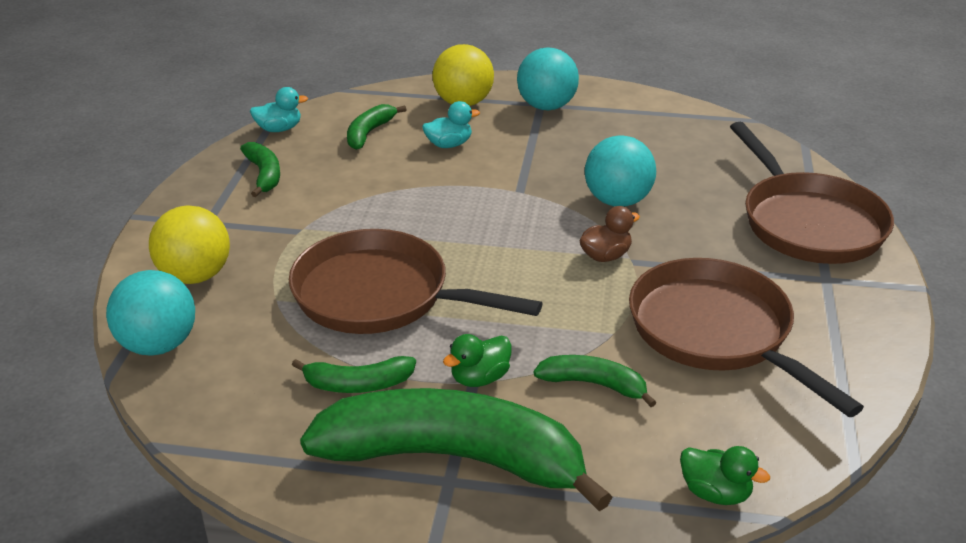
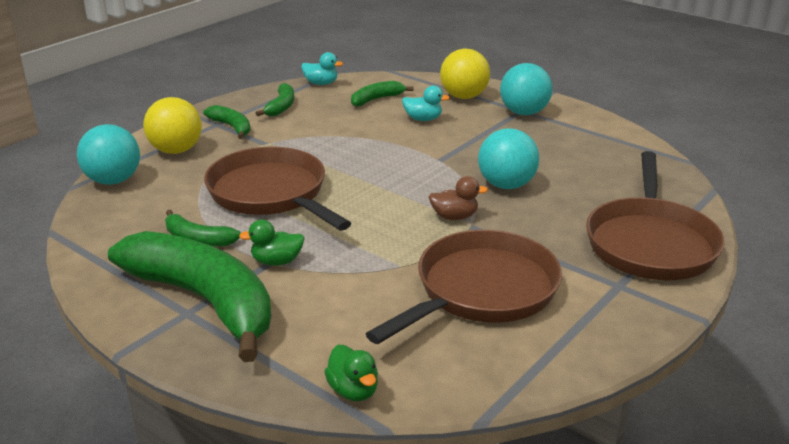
camera: 30 degrees right, 5 degrees down
(594, 384) = (349, 292): green banana -> green banana (231, 127)
(716, 333) = (480, 291): brown pan -> brown pan turned 45 degrees clockwise

